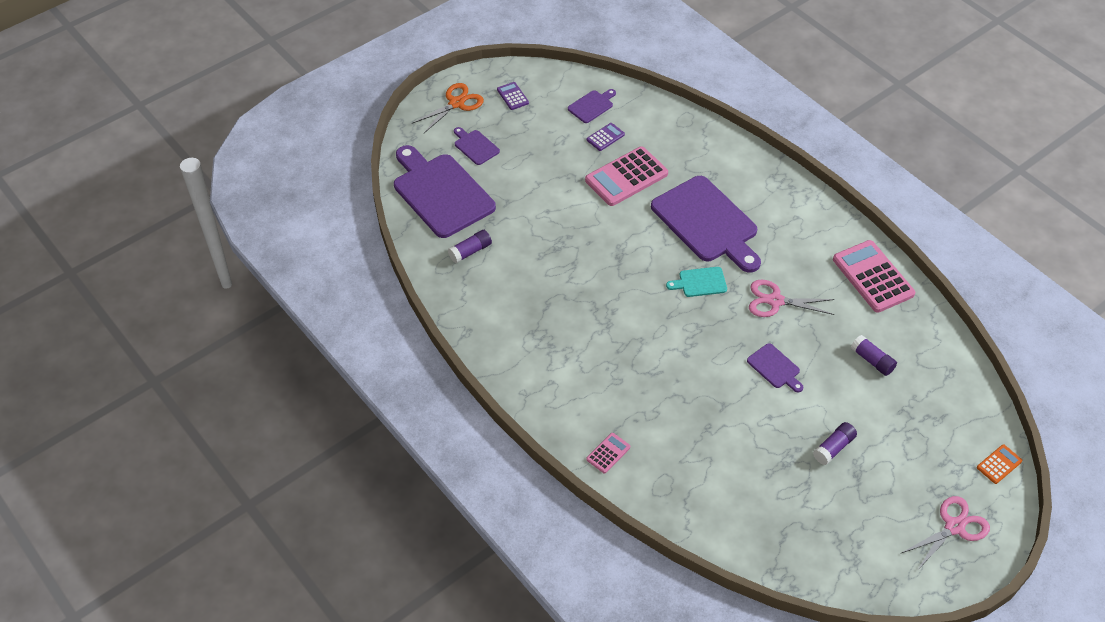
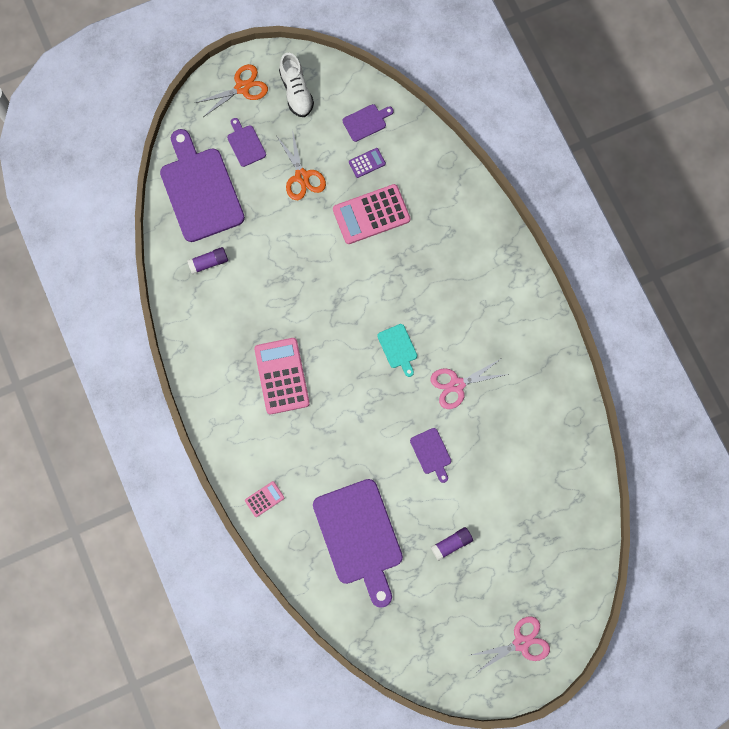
camera: 15 degrees right, 25 degrees up
(512, 96) = (296, 92): purple calculator -> white shoe
(543, 161) = (302, 176): none -> orange scissors
(700, 282) = (398, 348): turquoise cutting board -> turquoise cutting board turned 120 degrees counterclockwise
(707, 222) = (427, 284): purple cutting board -> purple cutting board (359, 536)
(775, 301) = (457, 385): pink scissors -> pink scissors turned 45 degrees counterclockwise
(872, 360) = (517, 468): purple glue stick -> none
(873, 277) = (552, 382): pink calculator -> pink calculator (282, 376)
(999, 464) = (583, 596): orange calculator -> none

